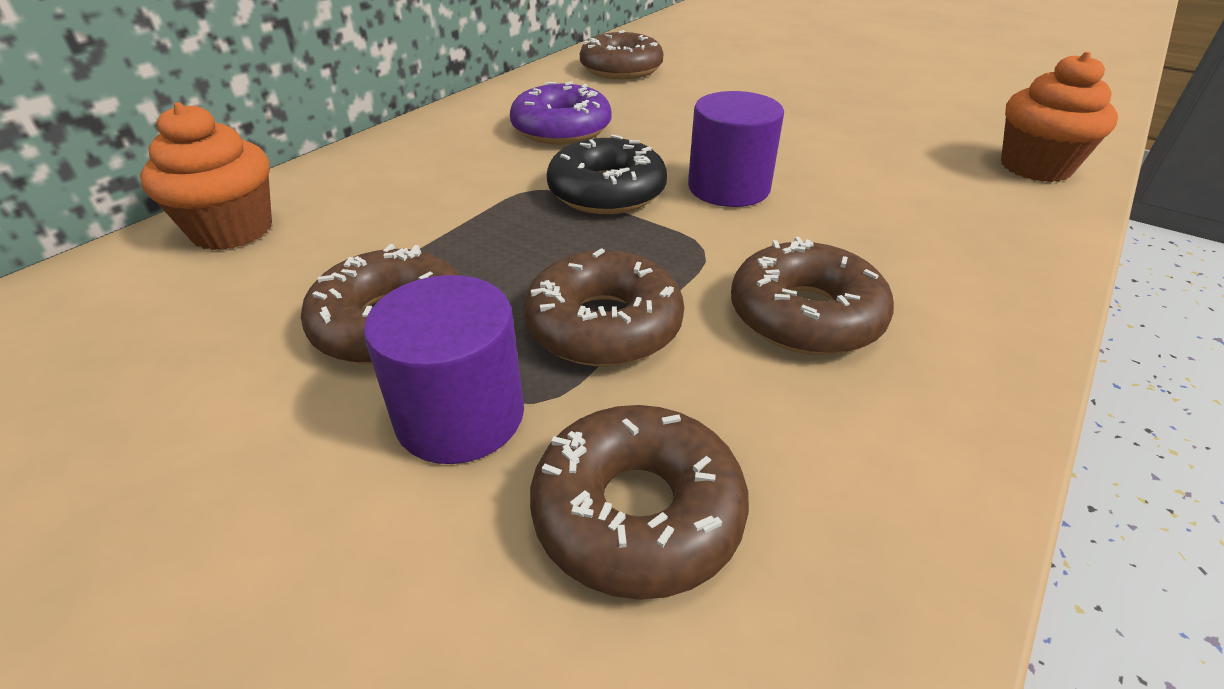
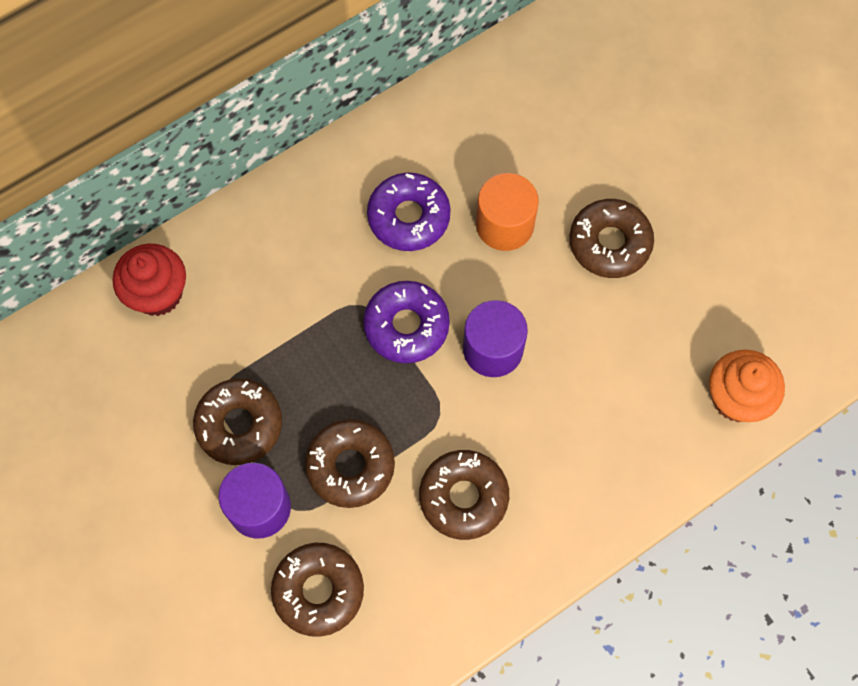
camera: 20 degrees right, 30 degrees up
(232, 230) = (158, 293): orange cupcake -> red cupcake
(606, 192) = (406, 326): black donut -> purple donut
(621, 69) = (505, 110): brown donut -> brown donut (609, 243)
(671, 117) = (504, 225): none -> orange cylinder

